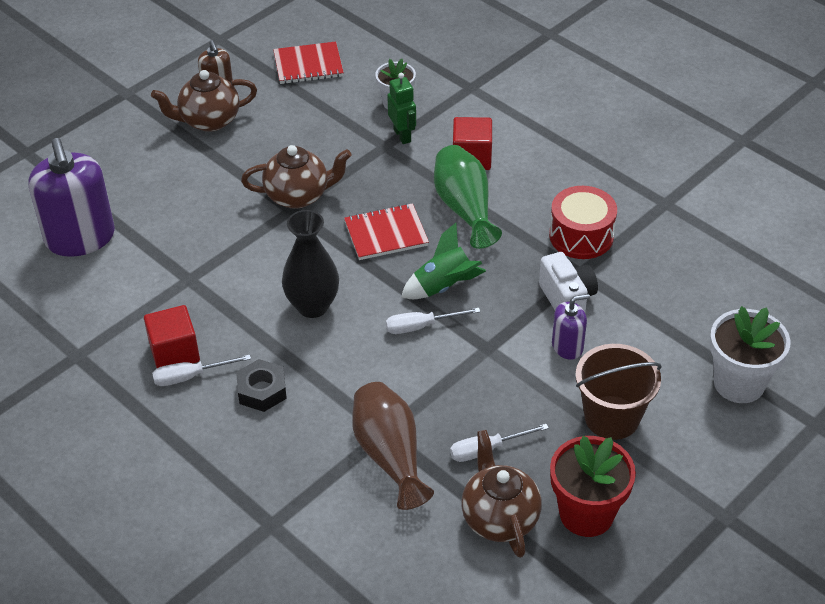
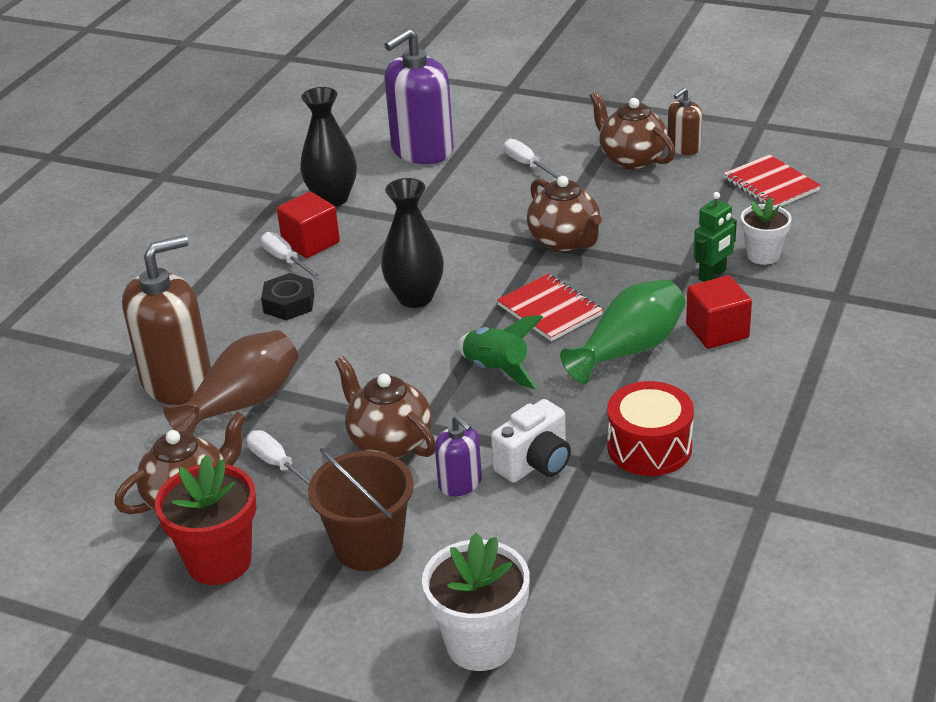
camera: 70 degrees right, 10 degrees down
(111, 319) = (332, 198): none -> black vase
(329, 495) = (177, 382): none -> brown soap dispenser
(421, 326) = (428, 372): white screwdriver -> white screwdriver (527, 165)
(496, 373) = (389, 442): none -> brown teapot

